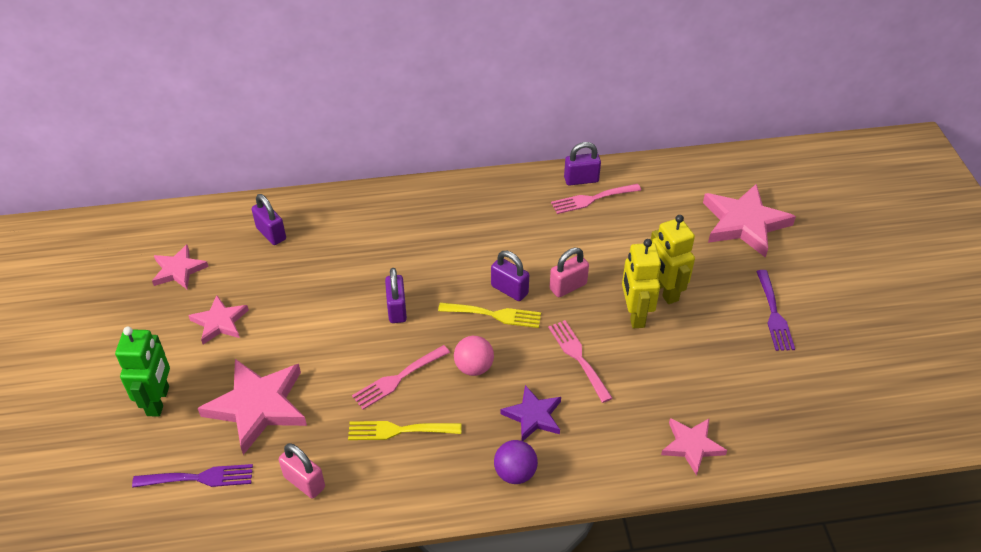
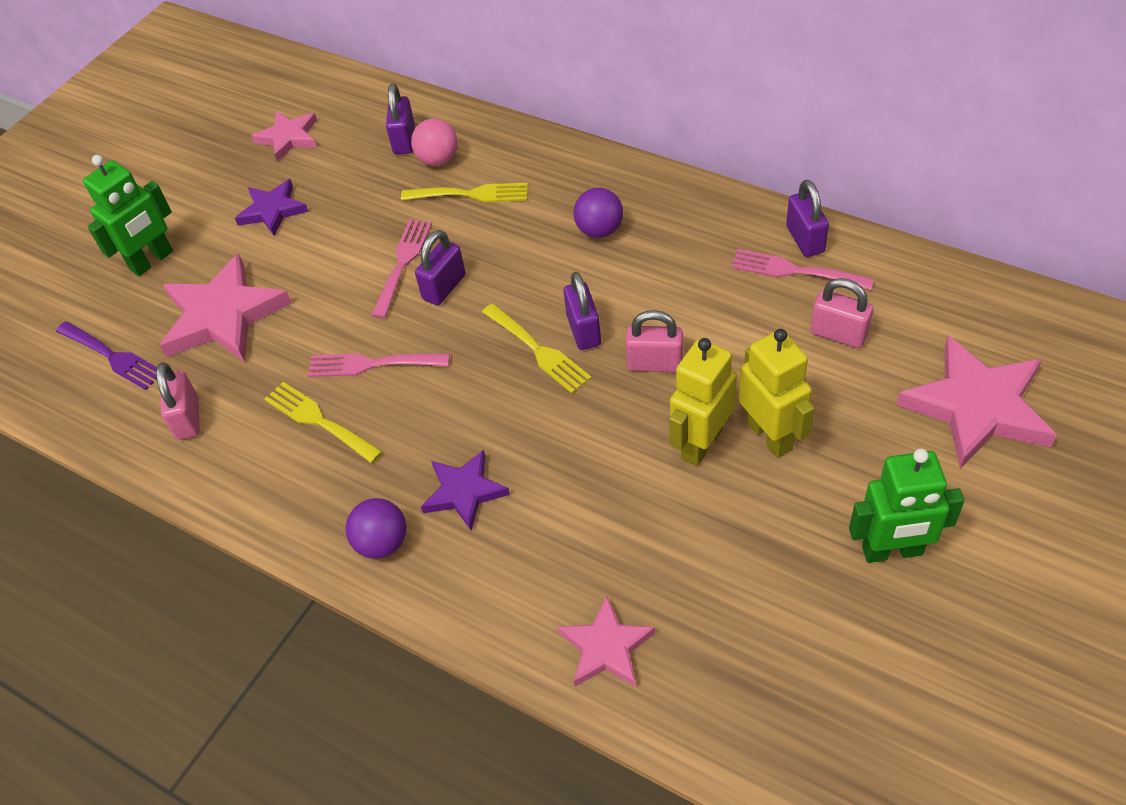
camera: 45 degrees right, 5 degrees up
(220, 322) = (272, 210): pink star -> purple star
(355, 246) = (471, 194): none -> yellow fork
(460, 229) = (599, 230): none -> purple ball
(474, 367) = (457, 398): pink ball -> pink ball (438, 160)
(578, 357) = (581, 455): pink fork -> pink fork (403, 263)
(581, 180) = (805, 239): purple padlock -> purple padlock turned 45 degrees clockwise
(646, 221) = (838, 334): none -> pink padlock
(664, 291) = (770, 436): yellow robot -> yellow robot turned 135 degrees clockwise
(774, 314) = (892, 551): purple fork -> green robot

